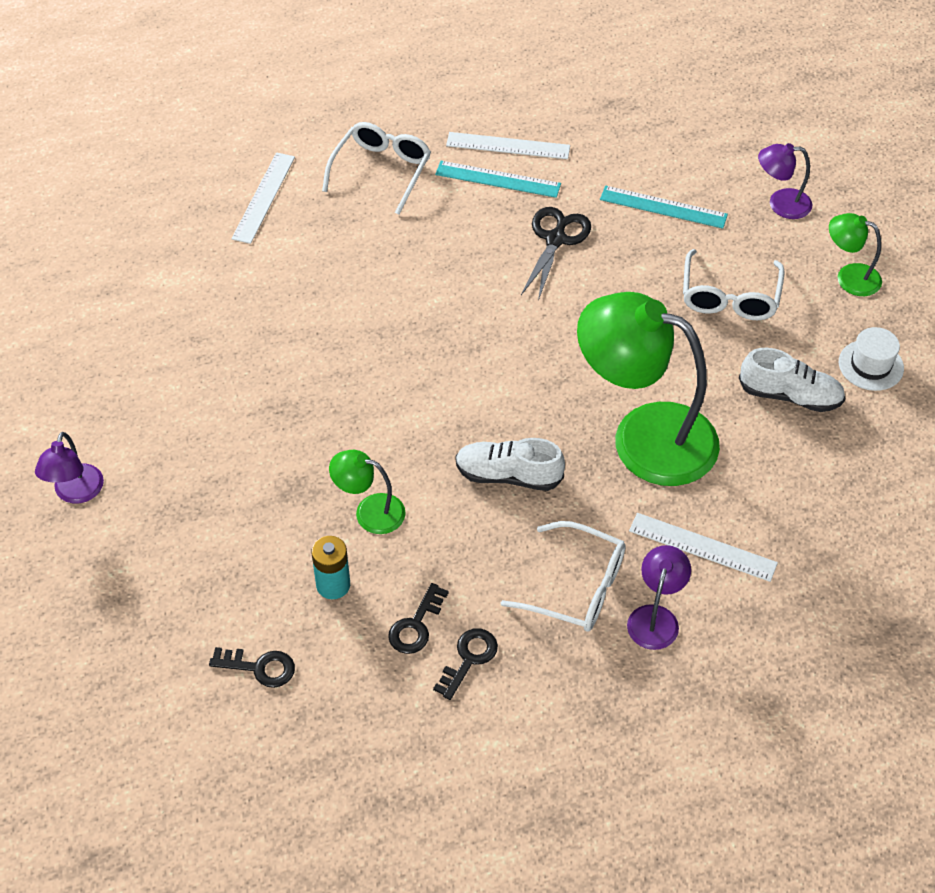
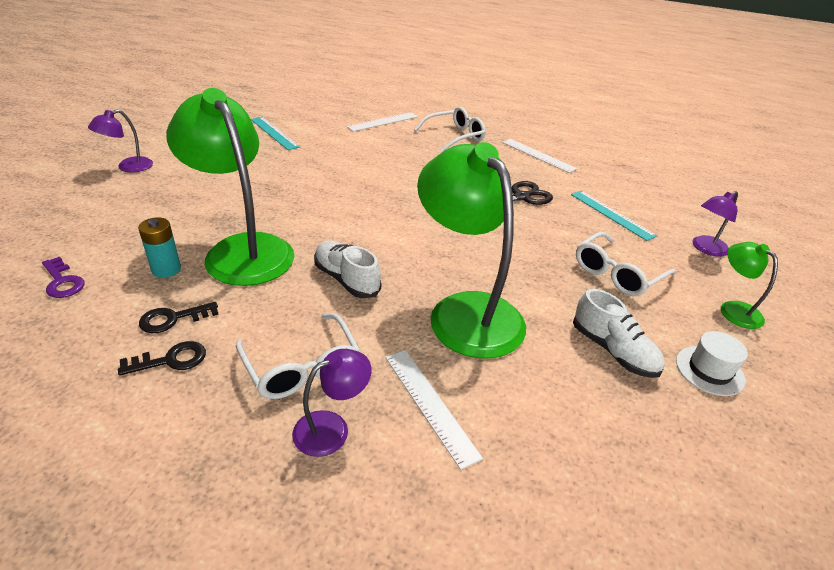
camera: 35 degrees right, 15 degrees down
(260, 667) = (62, 282): black key -> purple key
(370, 511) = (242, 249): green lamp -> green lamp, size x2.18
(498, 179) = (516, 163): turquoise ruler -> turquoise ruler (274, 133)
(780, 204) = (705, 249): purple lamp -> purple lamp turned 75 degrees counterclockwise

